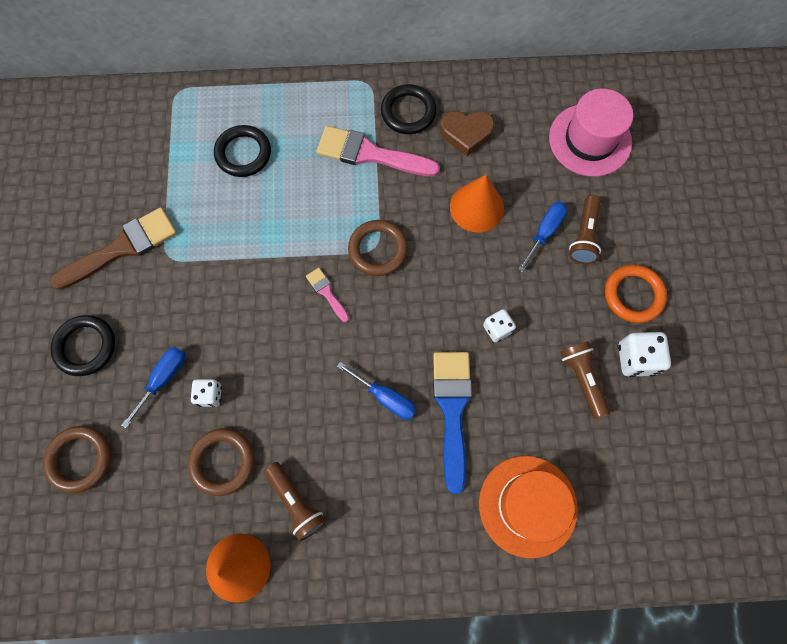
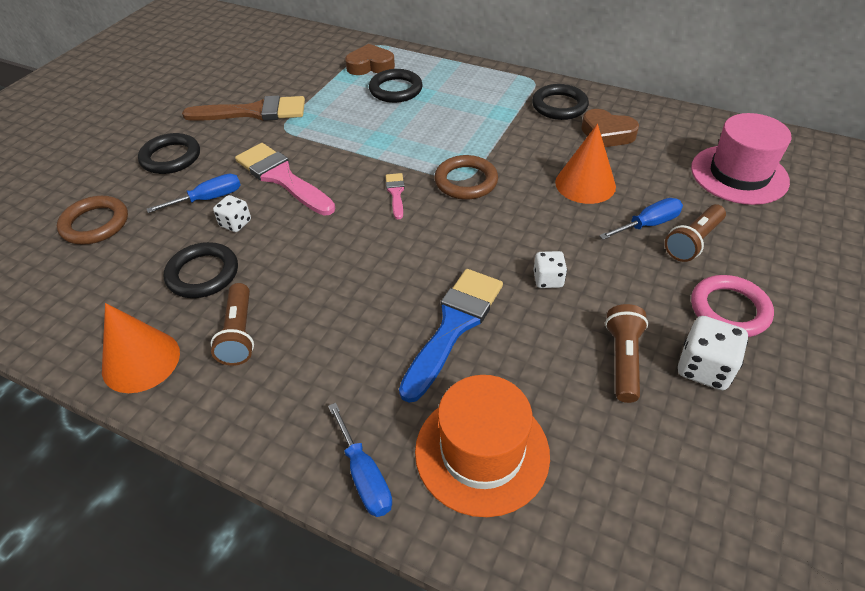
camera: 30 degrees right, 25 degrees down
(195, 127) = (370, 66): none -> brown heart
(223, 462) = (203, 274): brown ring -> black ring
(370, 154) = (505, 120): pink brush -> pink brush (282, 178)
(385, 397) = (392, 288): blue screwdriver -> blue screwdriver (364, 476)
(633, 295) = (729, 310): orange ring -> pink ring

